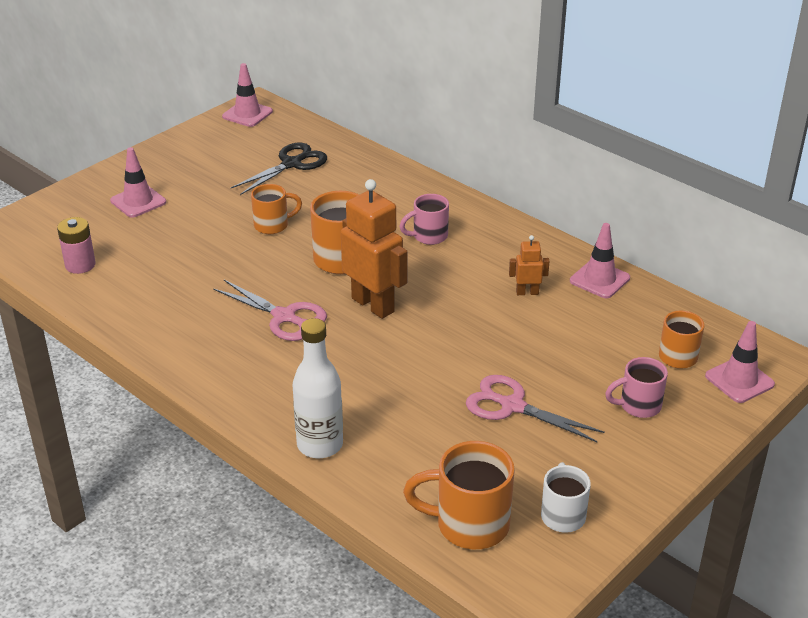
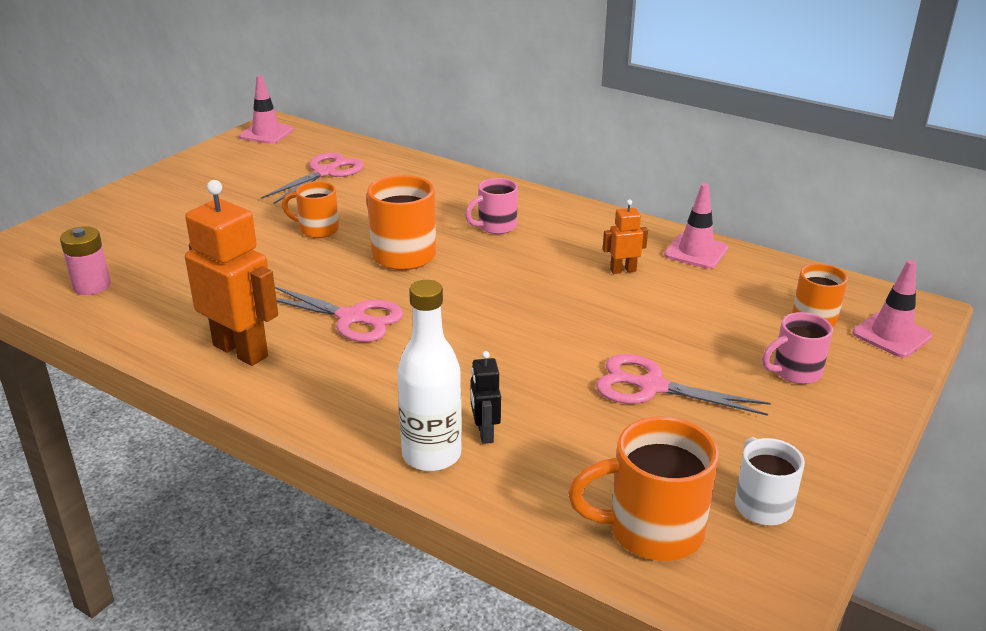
camera: 10 degrees left, 5 degrees down
(138, 201) = (155, 219): pink traffic cone -> none
(273, 225) = (317, 229): orange mug -> orange mug turned 135 degrees counterclockwise
(292, 164) = (325, 173): black scissors -> pink scissors
(365, 432) = (485, 433): none -> black robot
(373, 305) = (453, 297): orange robot -> orange robot (241, 351)

